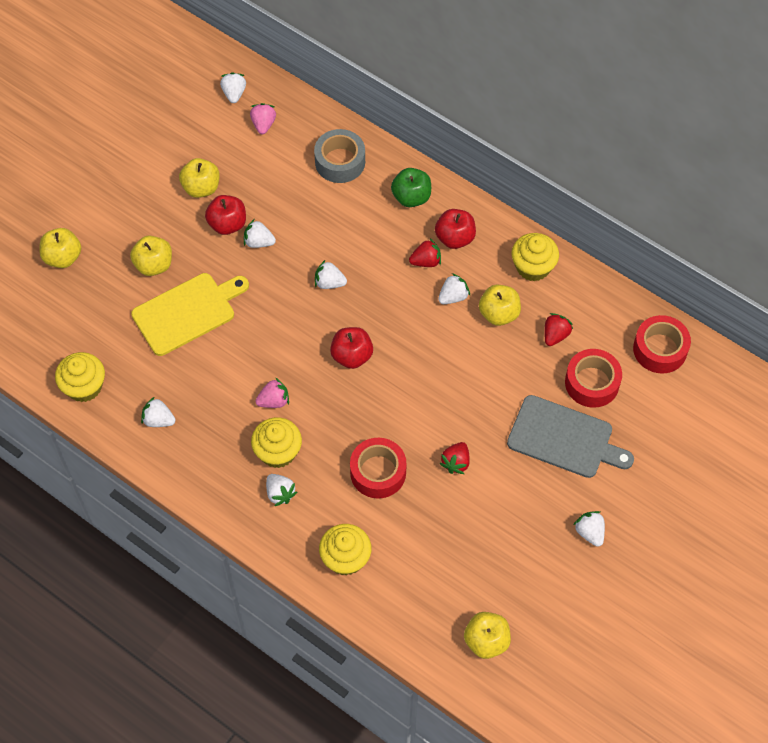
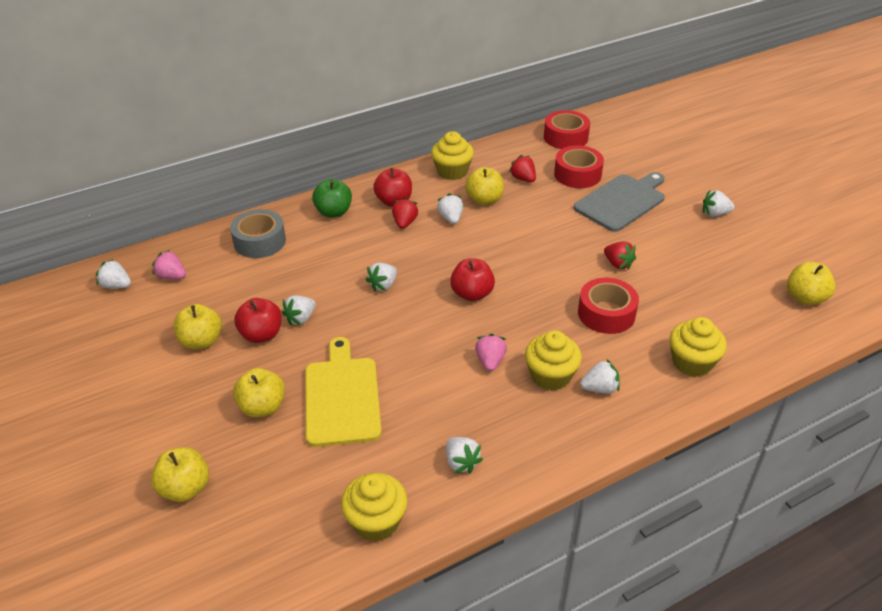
camera: 65 degrees left, 20 degrees down
(158, 420) = (461, 462): white strawberry -> white strawberry turned 75 degrees counterclockwise

